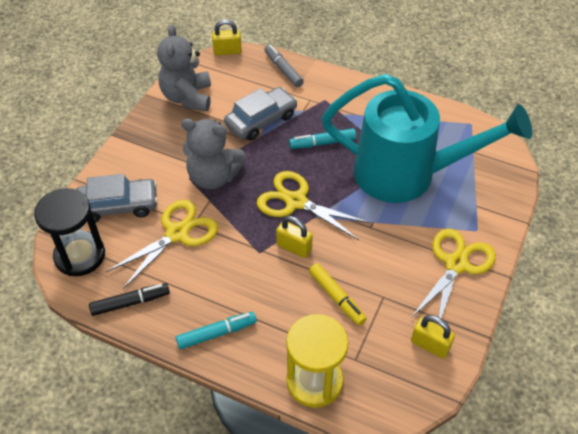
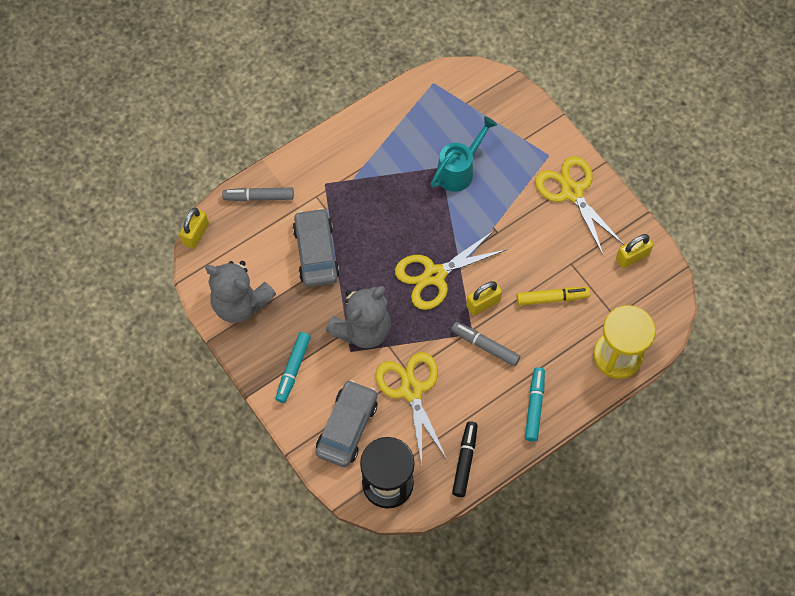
camera: 60 degrees left, 15 degrees up
(253, 267) = (485, 346): none -> grey marker
(322, 143) = (379, 216): turquoise marker -> turquoise marker (293, 369)
(406, 174) = (459, 171): turquoise watering can -> turquoise watering can, size x0.47

